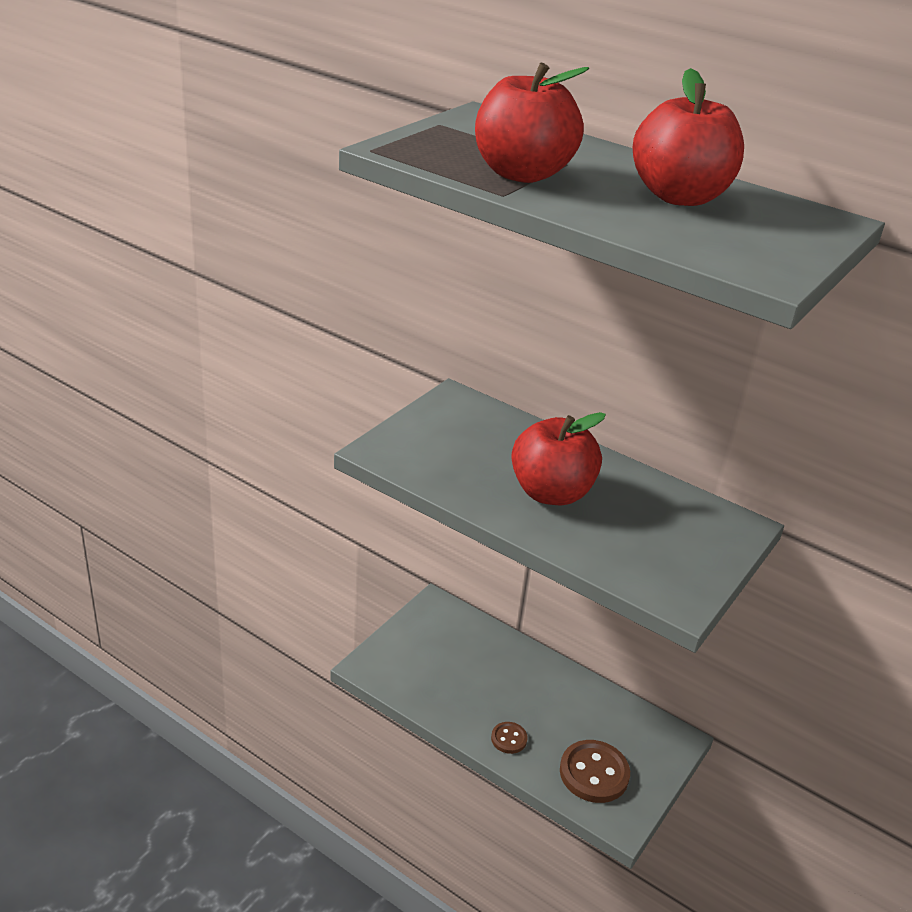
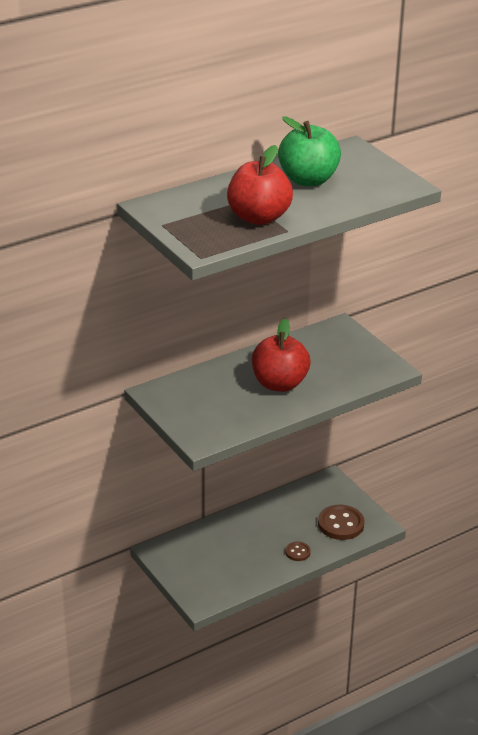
camera: 65 degrees left, 0 degrees up
(679, 197) = (308, 180): red apple -> green apple

